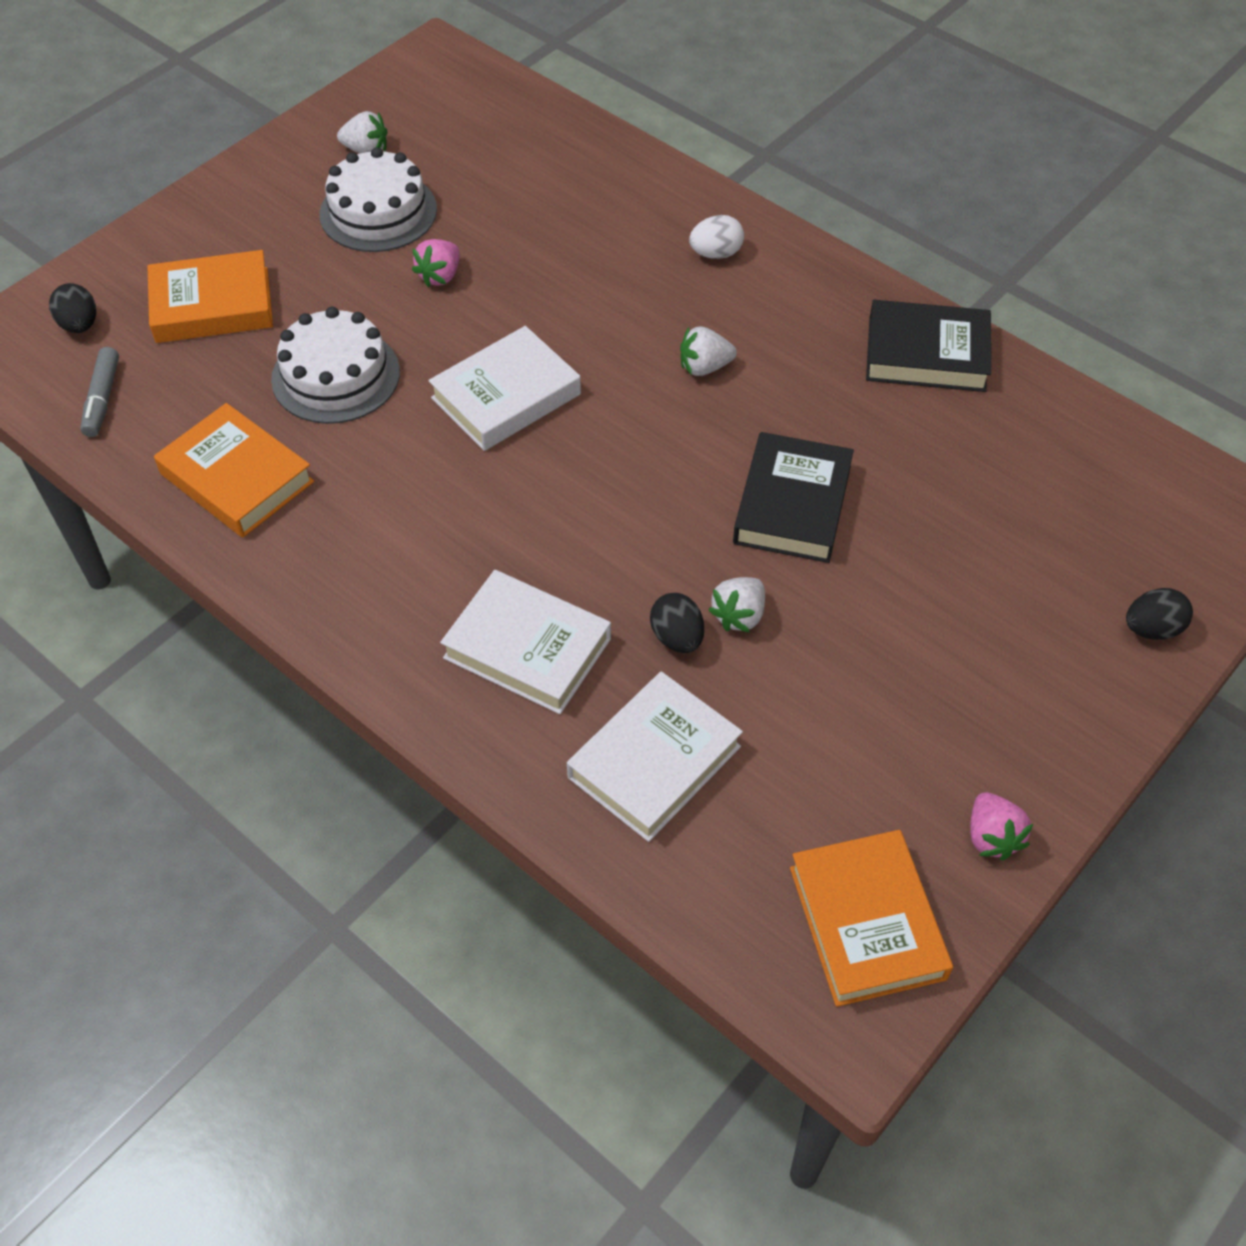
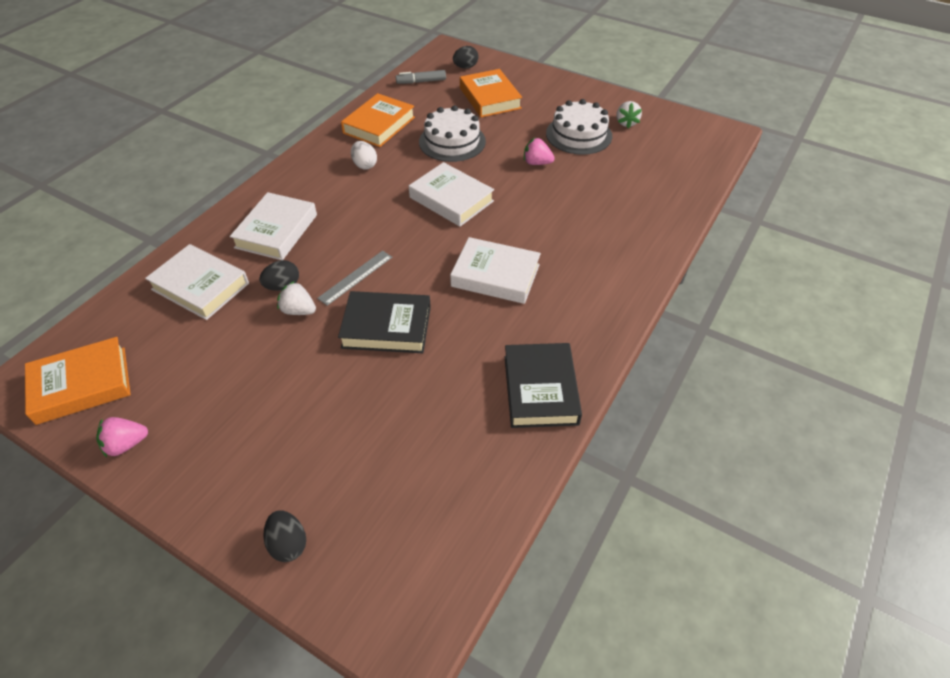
camera: 80 degrees right, 5 degrees down
(675, 537) = (356, 277): none -> grey ruler
(704, 367) = (495, 275): white strawberry -> white book
(716, 253) = (601, 270): white egg -> white egg (365, 165)

